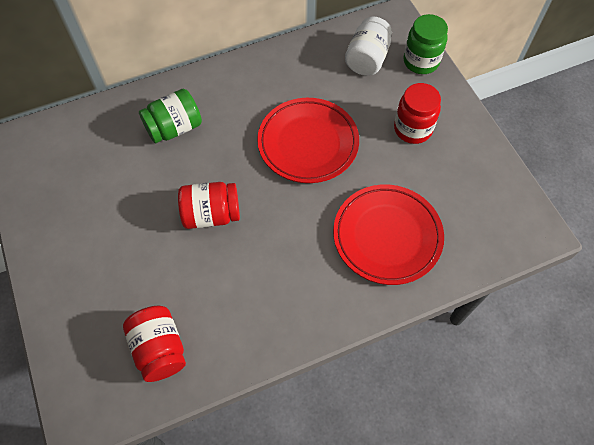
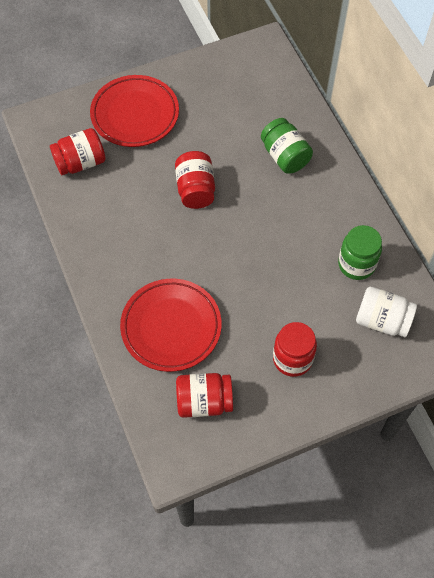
camera: 90 degrees right, 0 degrees up
(308, 143) = (271, 264): red plate -> red plate (135, 114)
(421, 61) = (384, 375): green jar -> green jar (356, 264)
(467, 204) = (204, 401): none -> red jar

